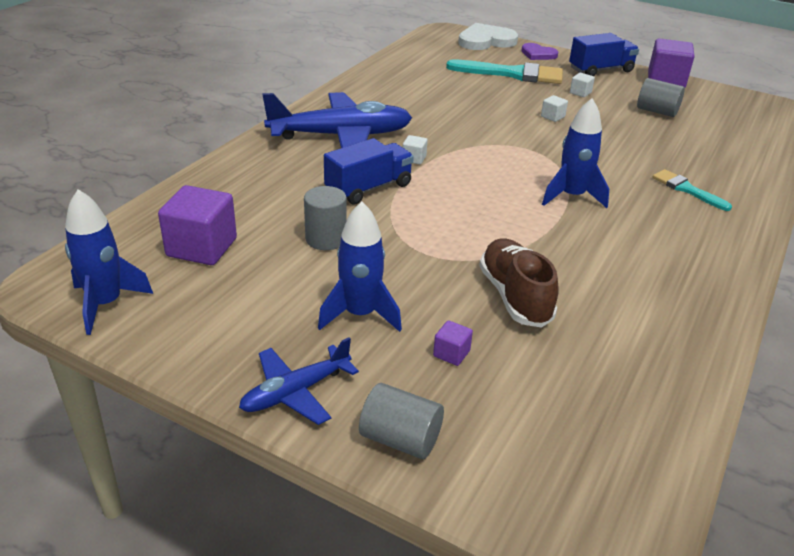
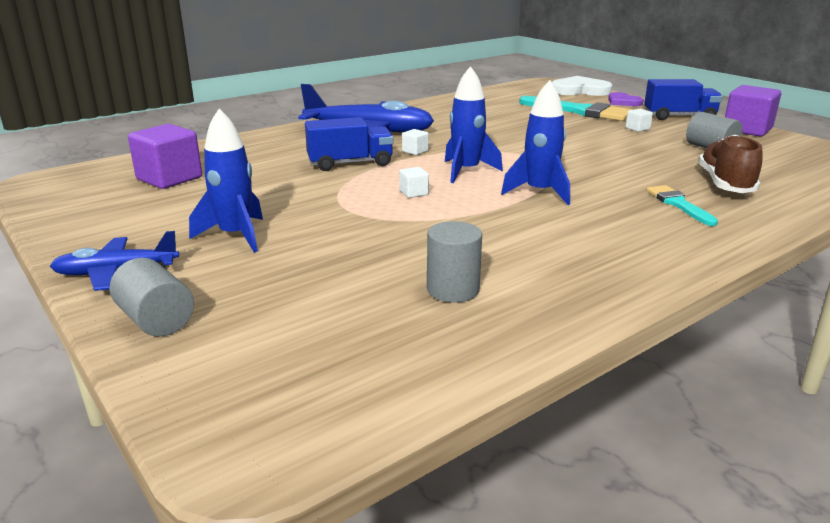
camera: 25 degrees right, 10 degrees down
(106, 304) = (58, 198): blue rocket -> blue rocket (466, 171)
(326, 239) = (272, 187): grey cylinder -> grey cylinder (453, 290)
(451, 353) = (280, 274): purple cube -> none
(514, 296) = (391, 248): brown shoe -> brown shoe (725, 184)
(552, 117) = (587, 140): white cube -> white cube (414, 193)

